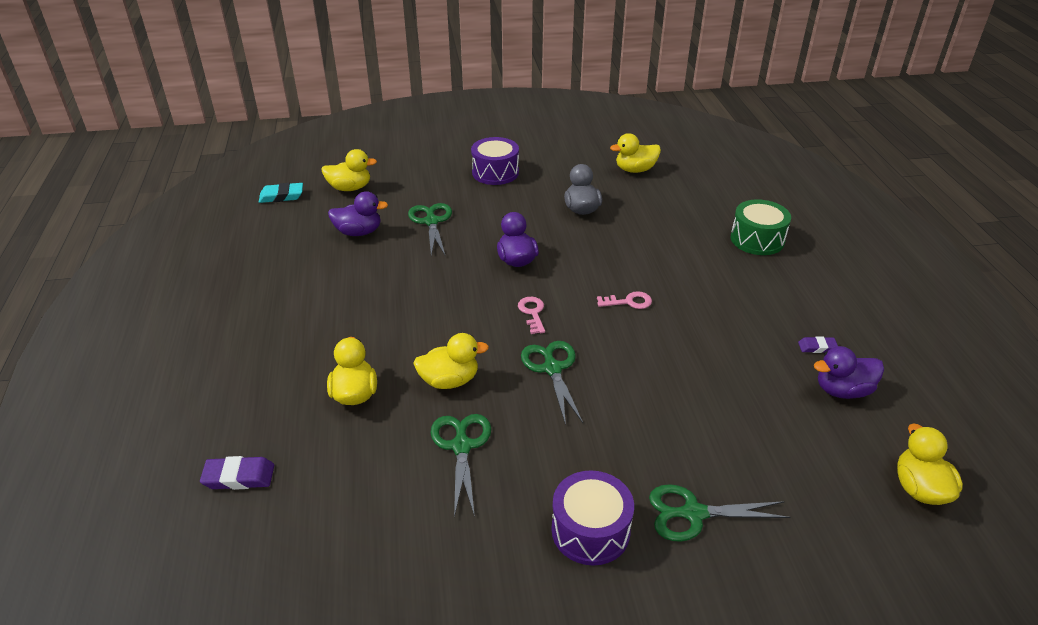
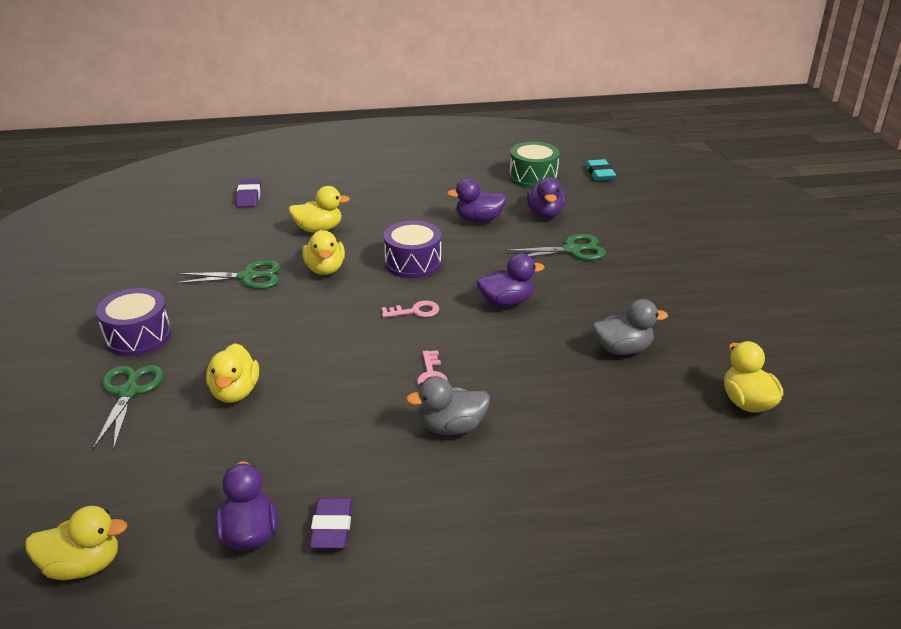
camera: 90 degrees right, 5 degrees down
(350, 188) = (625, 203): yellow duck -> yellow duck (235, 392)
(361, 273) = (479, 220): none -> purple duck
(495, 172) = (691, 287): purple drum -> purple drum (413, 263)
(552, 369) = (330, 322): green scissors -> none
(691, 291) = (452, 427): none -> grey duck
(757, 239) = (580, 510): green drum -> green drum (533, 177)
(817, 347) = (331, 527): purple eraser -> purple eraser, size x1.58

